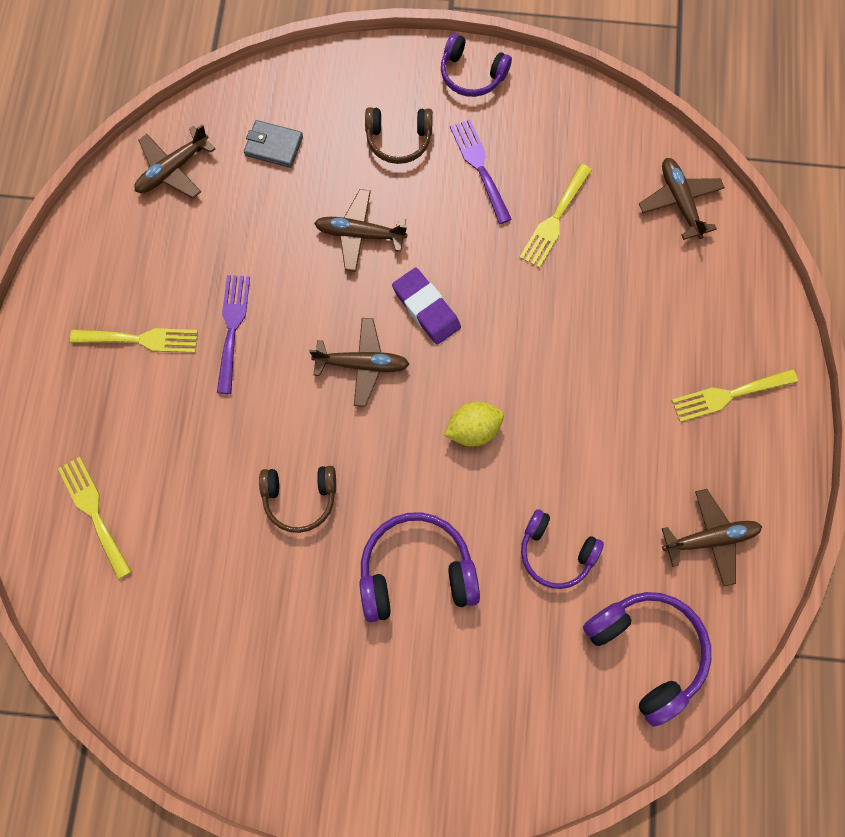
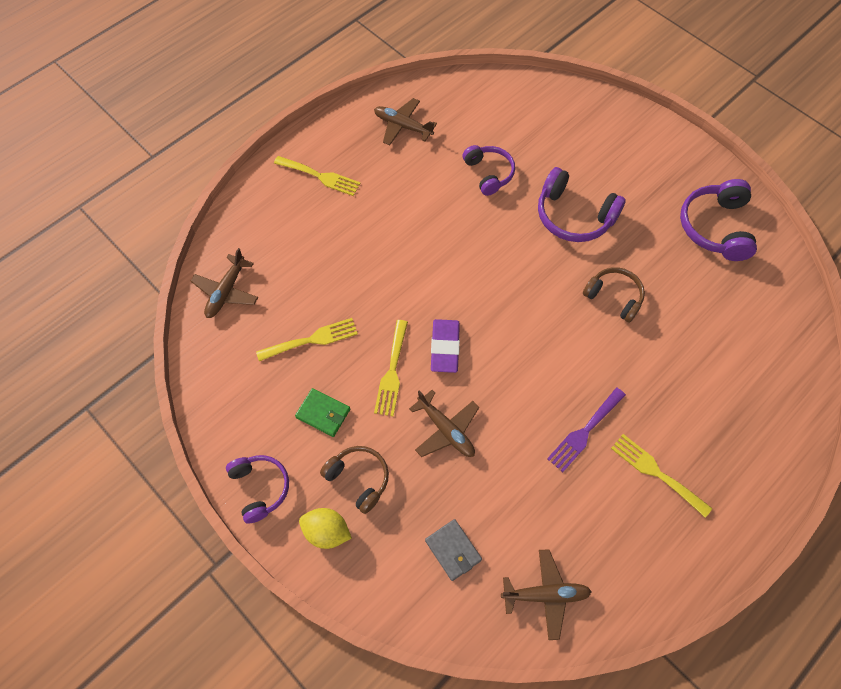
camera: 140 degrees left, 10 degrees down
(94, 512) = (755, 381): yellow fork -> yellow fork (392, 372)
(362, 364) = (515, 344): brown plane -> none
(473, 429) = (478, 260): yellow lemon -> yellow lemon (326, 532)
(479, 166) = (323, 413): purple fork -> green wallet
(646, 651) = (483, 107): purple headphones -> purple headphones (715, 227)

